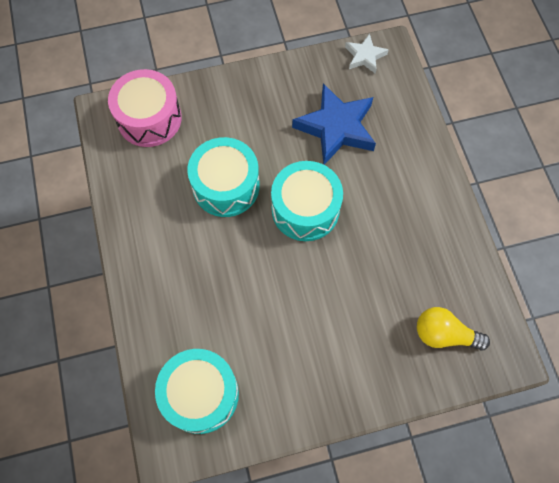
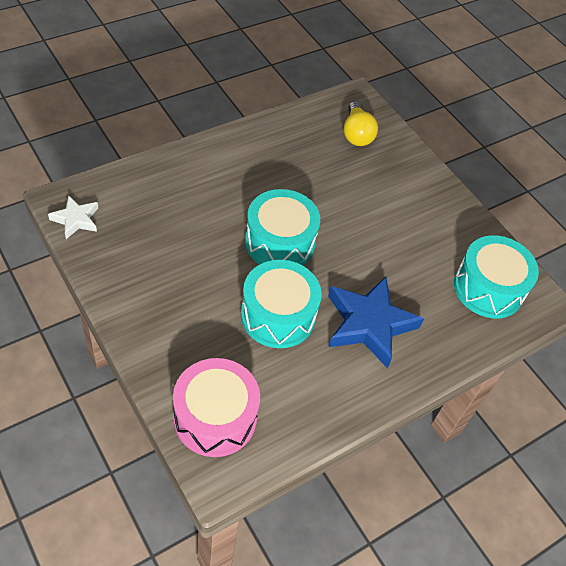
camera: 115 degrees left, 15 degrees down
(336, 128) = (177, 231): blue star -> blue star (369, 324)

